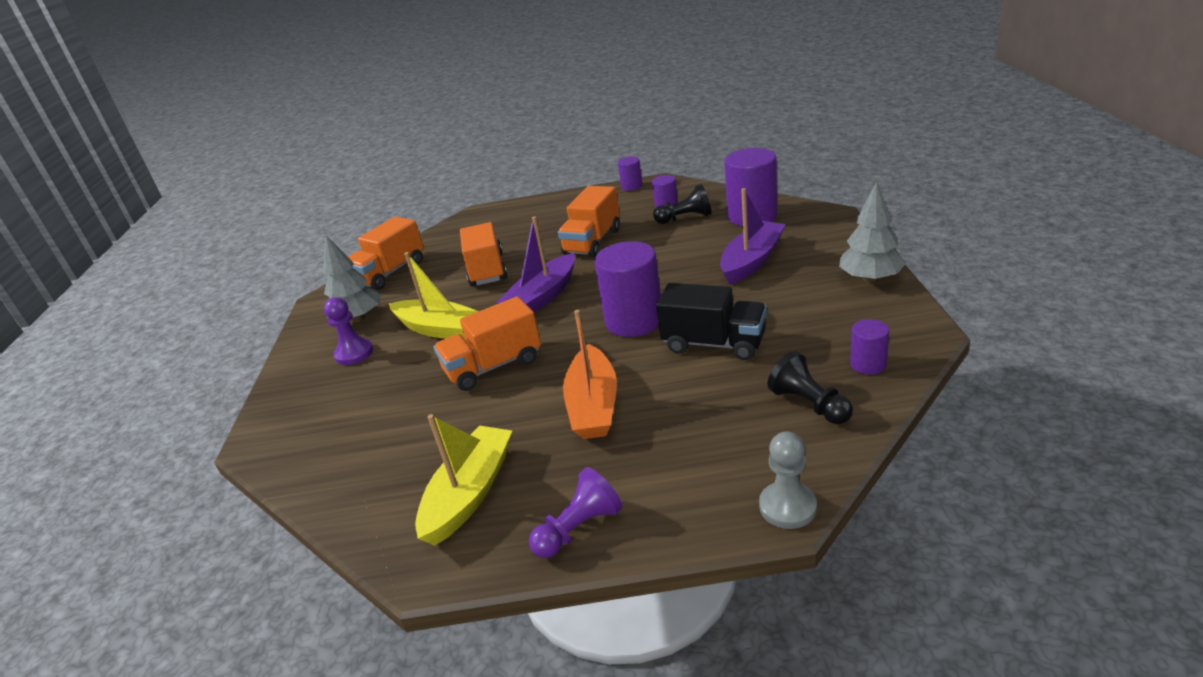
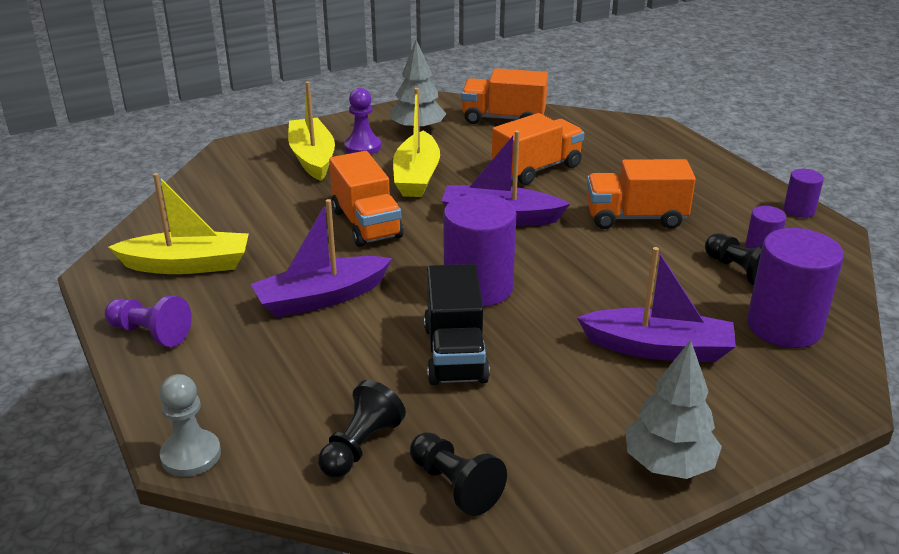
camera: 60 degrees right, 0 degrees up
(341, 387) = (312, 158): none -> yellow boat
(493, 366) = (366, 224): orange truck -> orange truck turned 150 degrees counterclockwise
(593, 405) = (321, 298): orange boat -> purple boat
(868, 364) = (455, 485): purple cylinder -> black pawn

